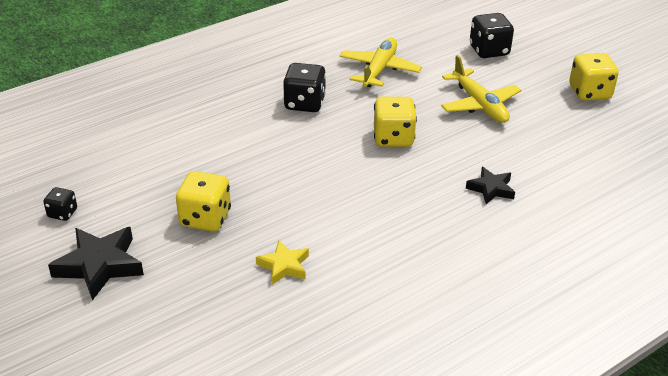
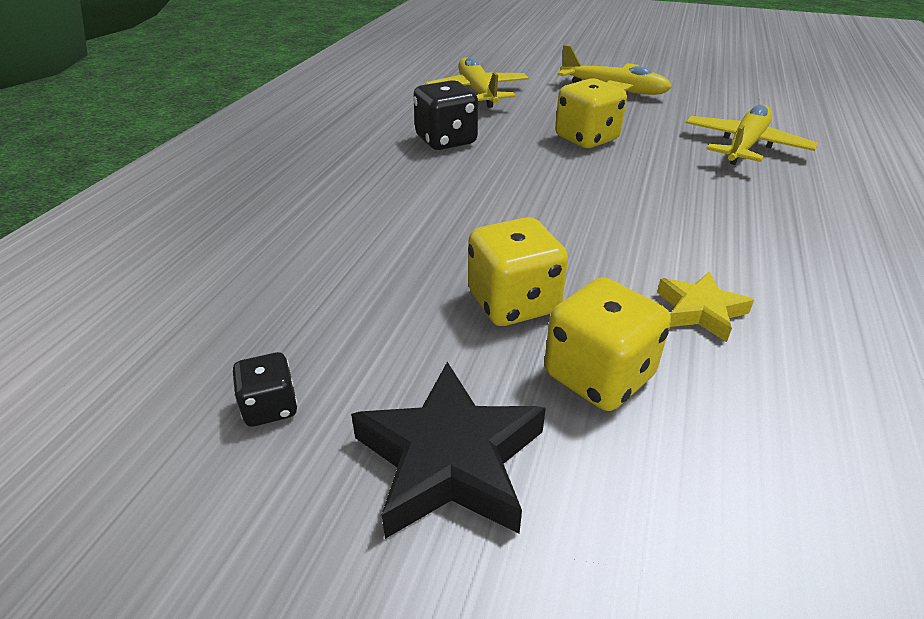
camera: 35 degrees left, 0 degrees up
(489, 51) = (551, 54): black dice -> none
(491, 189) = (744, 146): black star -> yellow plane
(589, 92) = (679, 58): yellow dice -> yellow dice (598, 376)

